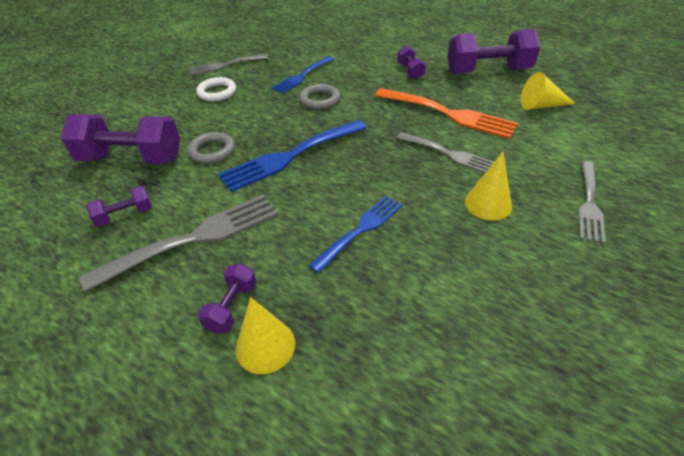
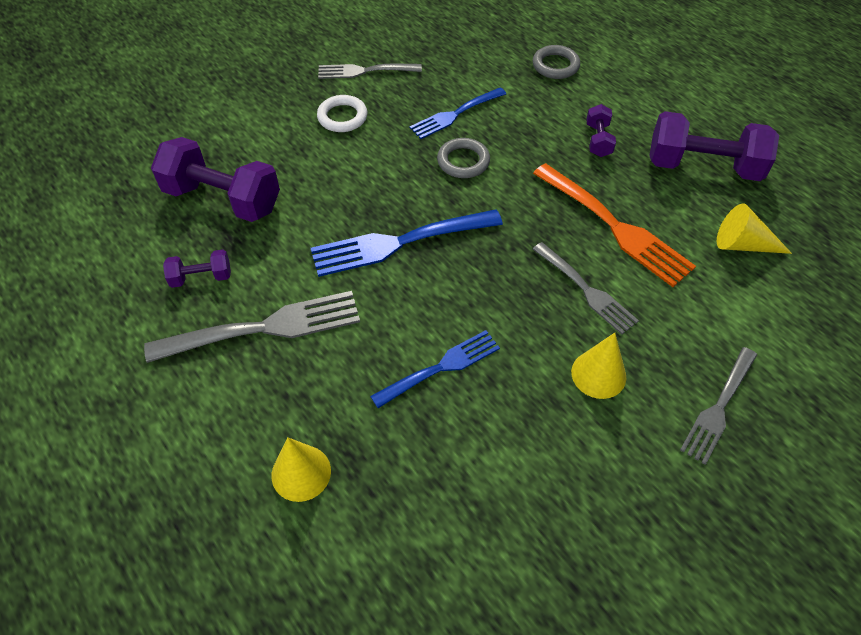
camera: 15 degrees right, 10 degrees up
(212, 151) = (313, 211): grey ring -> grey ring (555, 65)
(232, 307) = (281, 421): purple dumbbell -> none

